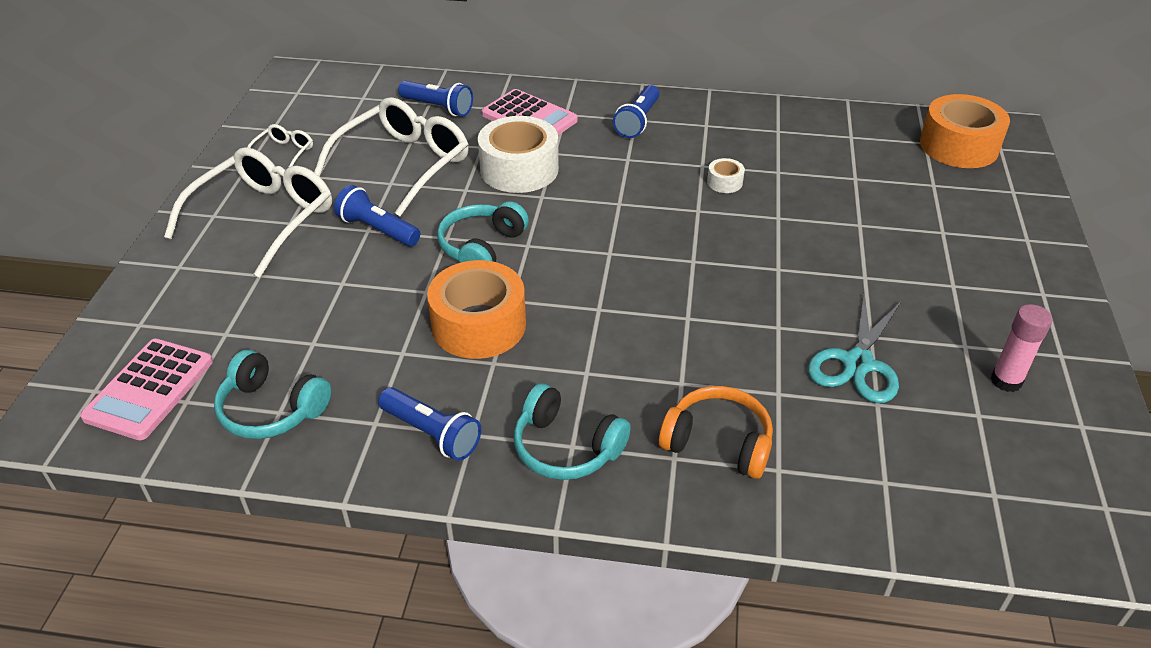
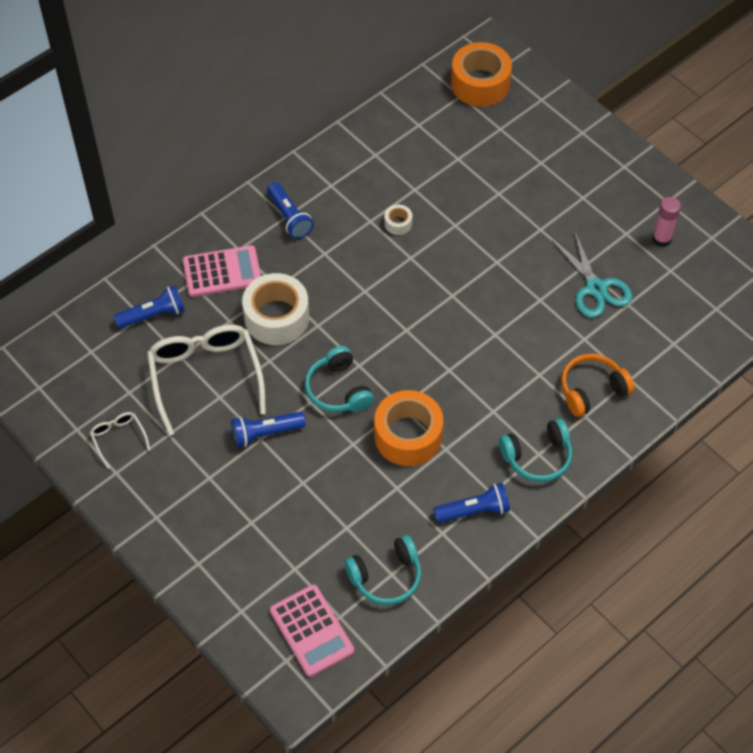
camera: 50 degrees left, 15 degrees up
(264, 218) = (190, 489): white glasses -> none

